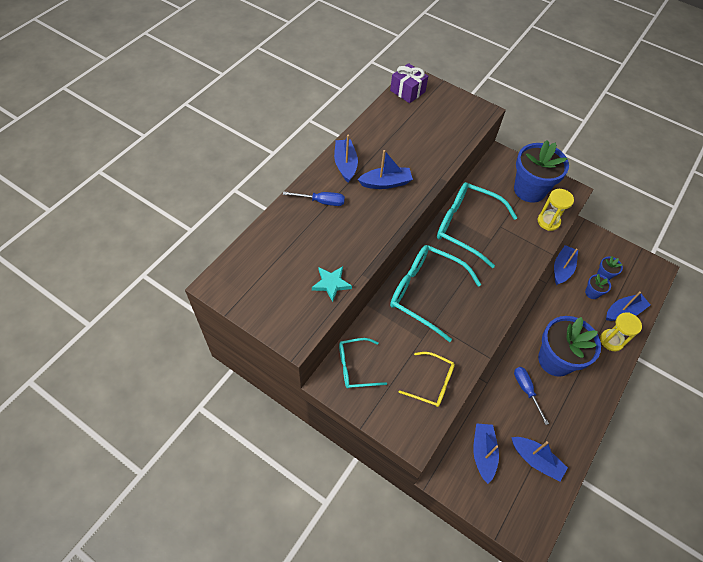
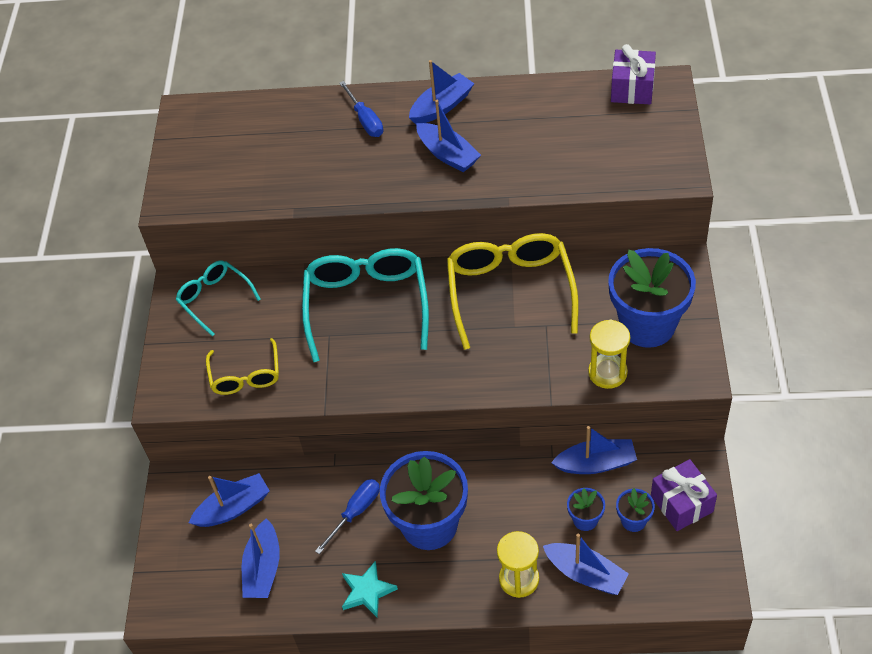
camera: 65 degrees right, 5 degrees down
(331, 284) = (259, 191): turquoise star -> turquoise star (367, 591)
(466, 226) = (510, 291): turquoise glasses -> yellow glasses
(605, 252) = (681, 503): none -> purple gift

